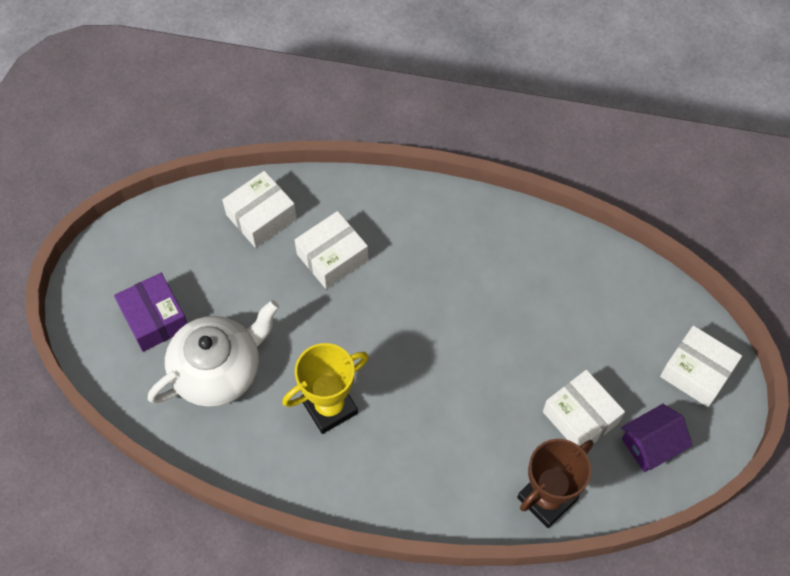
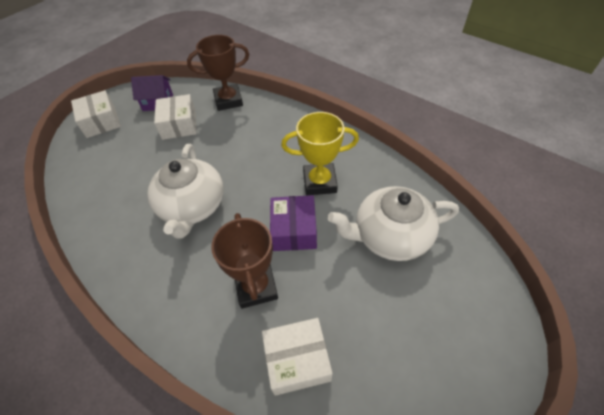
camera: 150 degrees left, 10 degrees down
(154, 318) = (434, 300): purple box -> purple box (294, 230)
(332, 257) = (256, 287): white box -> brown trophy
(460, 307) = (192, 206): none -> white teapot

